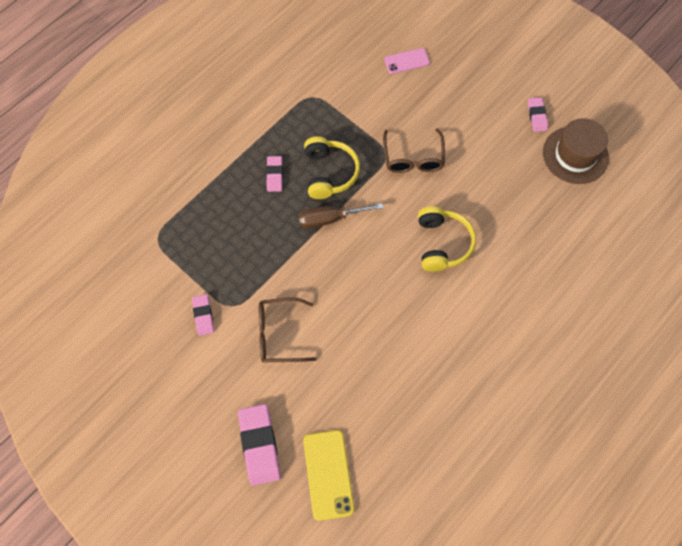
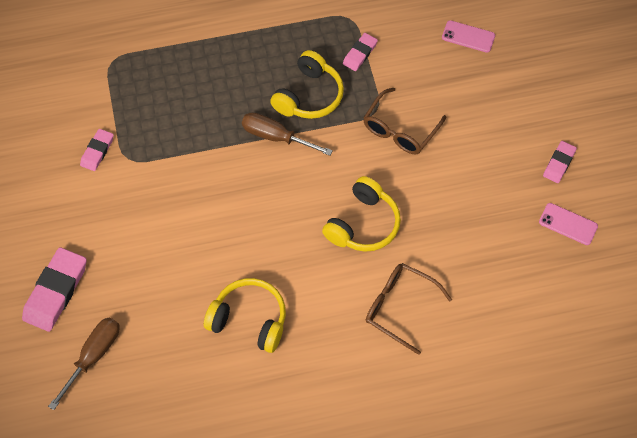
camera: 35 degrees right, 5 degrees down
(274, 175) = (257, 68): pink eraser -> pink eraser (360, 54)
(279, 334) = (148, 209): brown glasses -> brown glasses (399, 307)
(328, 474) = (93, 356): yellow phone -> brown screwdriver
(419, 367) = (249, 319): none -> yellow headphones
(575, 155) = (568, 224): brown hat -> pink phone

